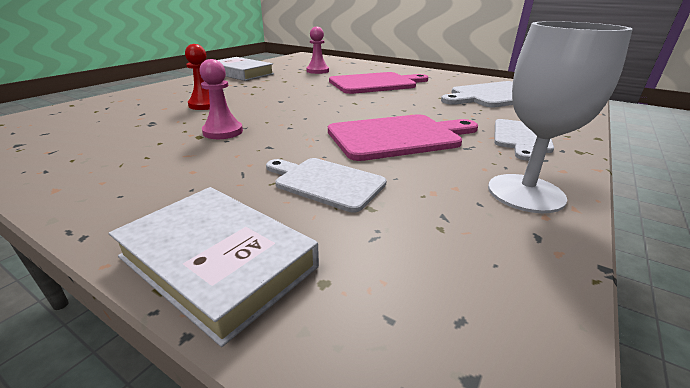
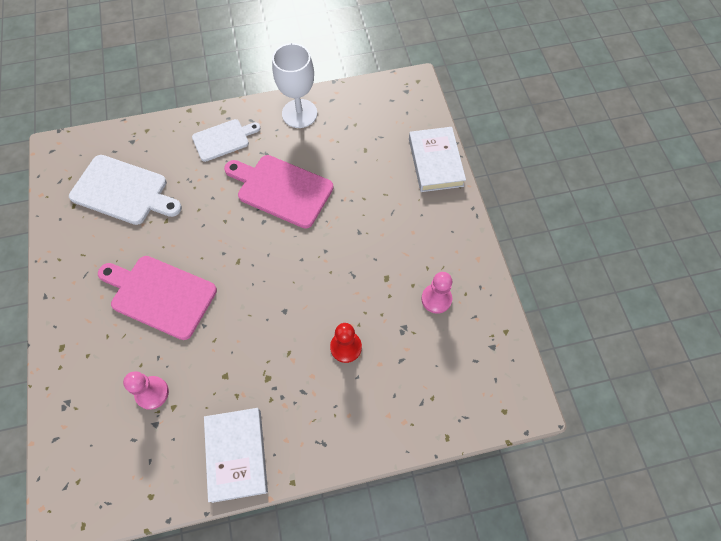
camera: 135 degrees left, 35 degrees up
(223, 132) = (368, 274): pink pawn -> pink pawn (436, 299)
(326, 182) = (364, 177): white cutting board -> none

